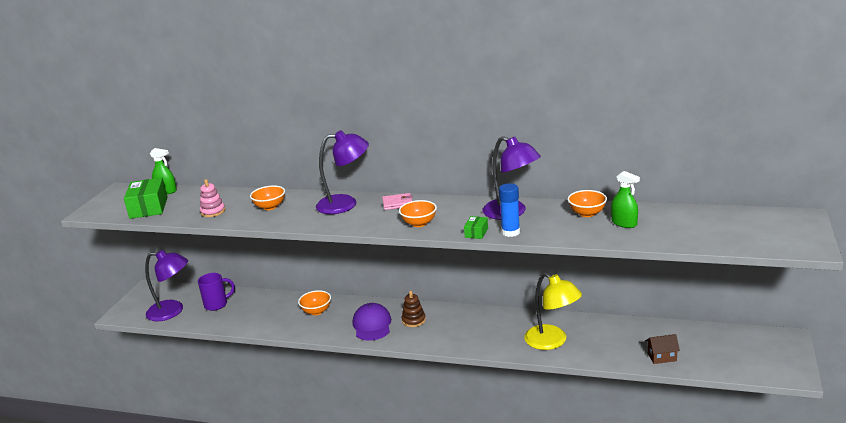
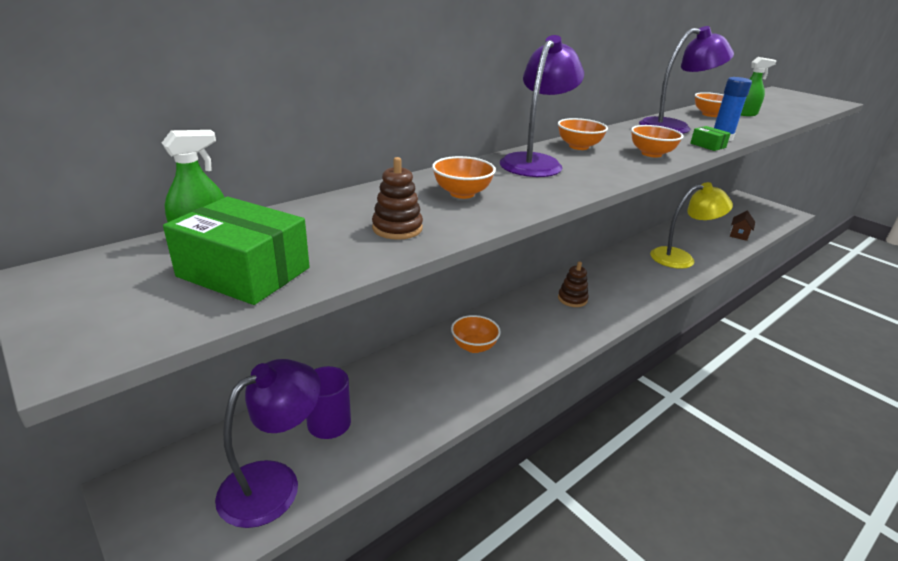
camera: 60 degrees left, 5 degrees up
(213, 212) = (397, 228): pink stacking toy -> brown stacking toy
(372, 325) = (553, 324): purple cap -> none
(397, 203) = (578, 147): pink wallet -> orange bowl

